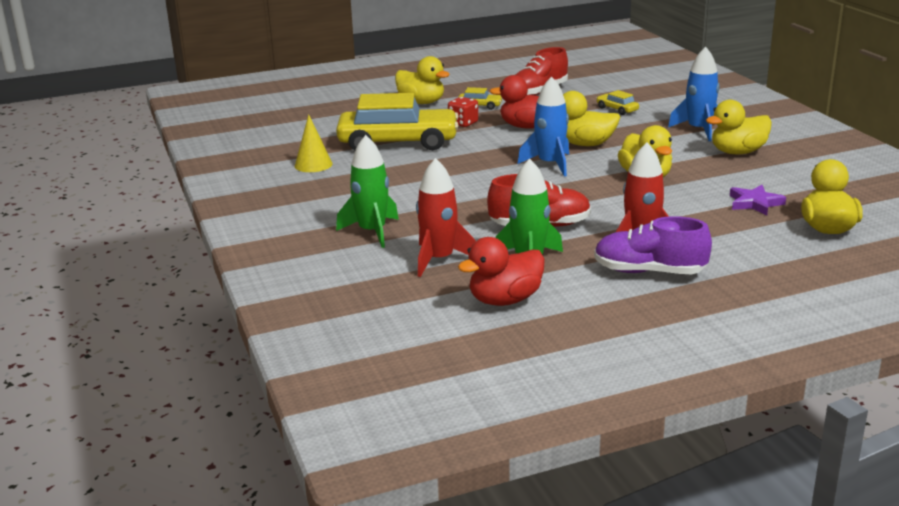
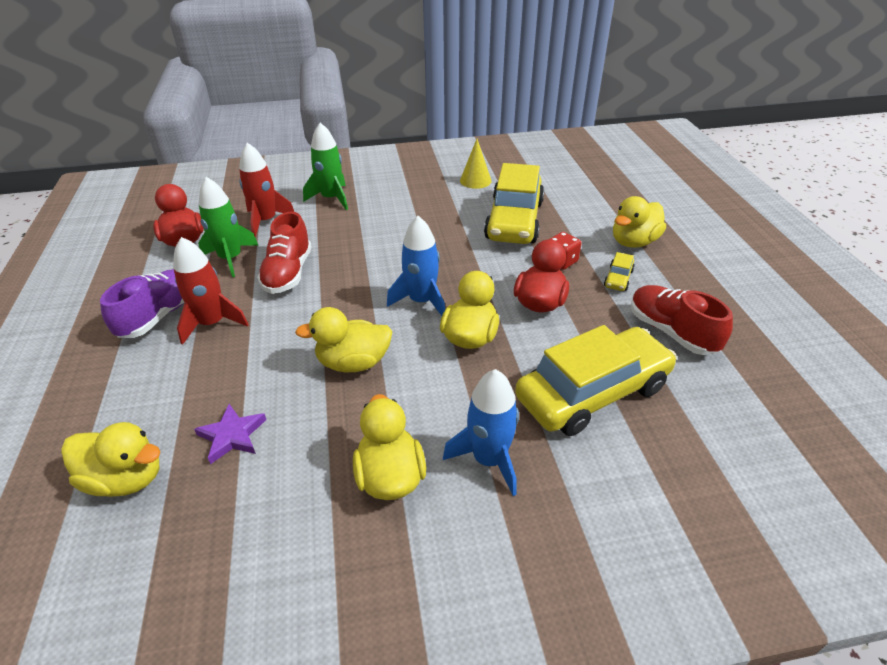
camera: 100 degrees right, 15 degrees up
(617, 109) = (592, 393): yellow car -> yellow car, size x2.49

